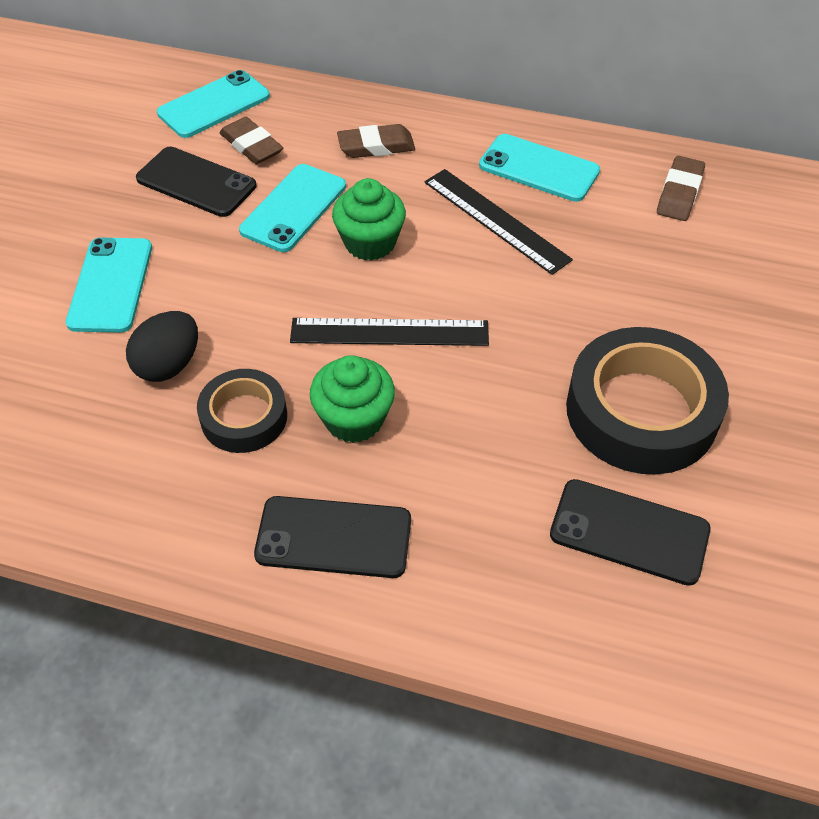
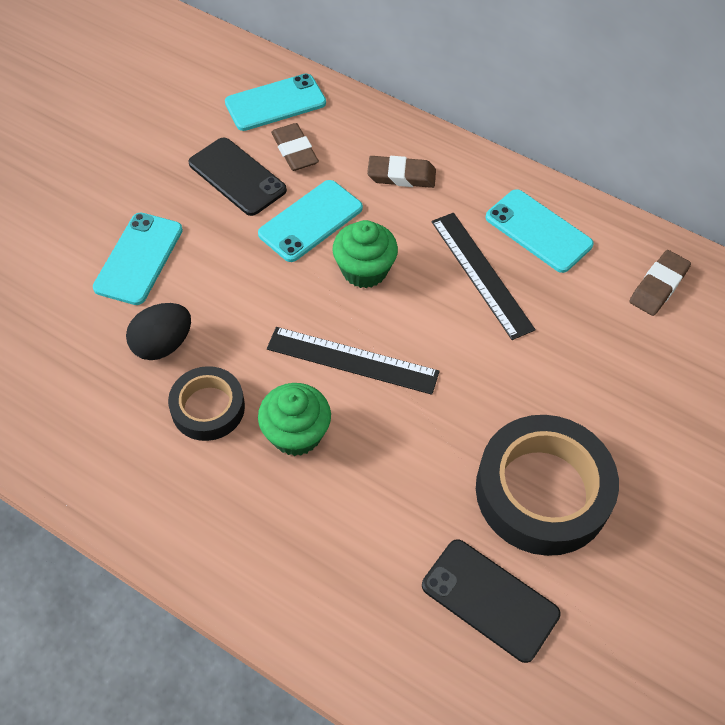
camera: 15 degrees right, 5 degrees up
(333, 537) = (245, 535): black phone -> none

